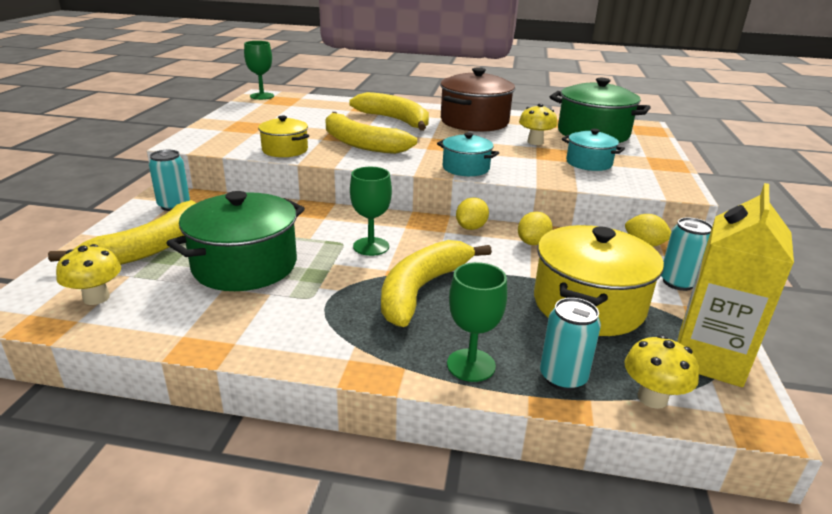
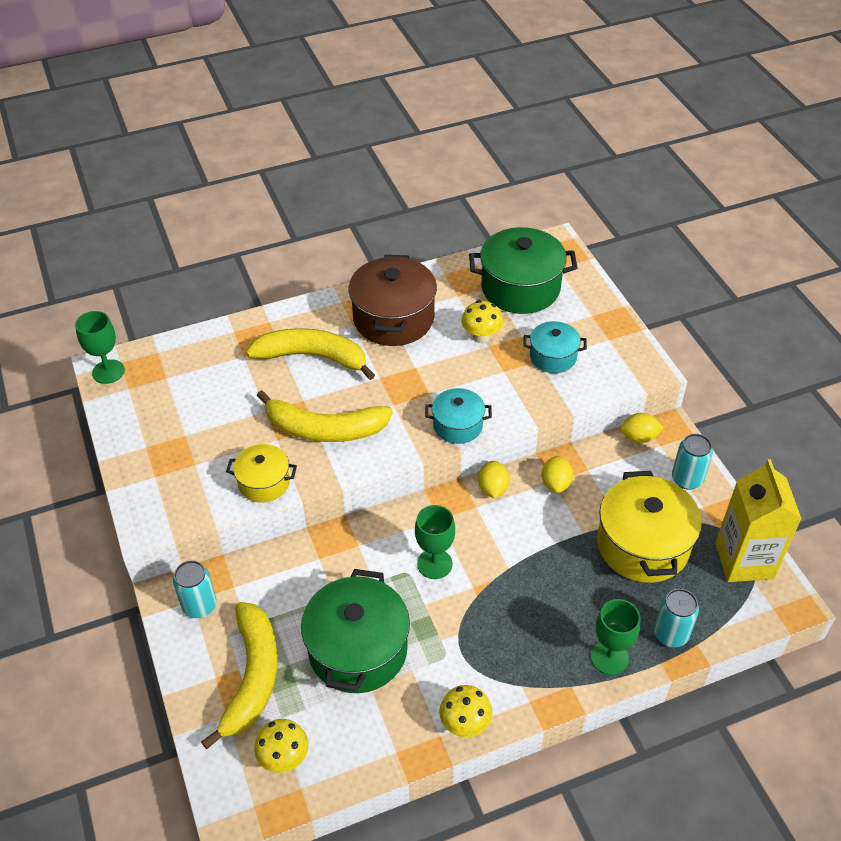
camera: 30 degrees left, 20 degrees up
(422, 289) = (518, 596): yellow banana -> none
(652, 398) = (730, 621): yellow mushroom -> yellow mushroom (465, 724)

